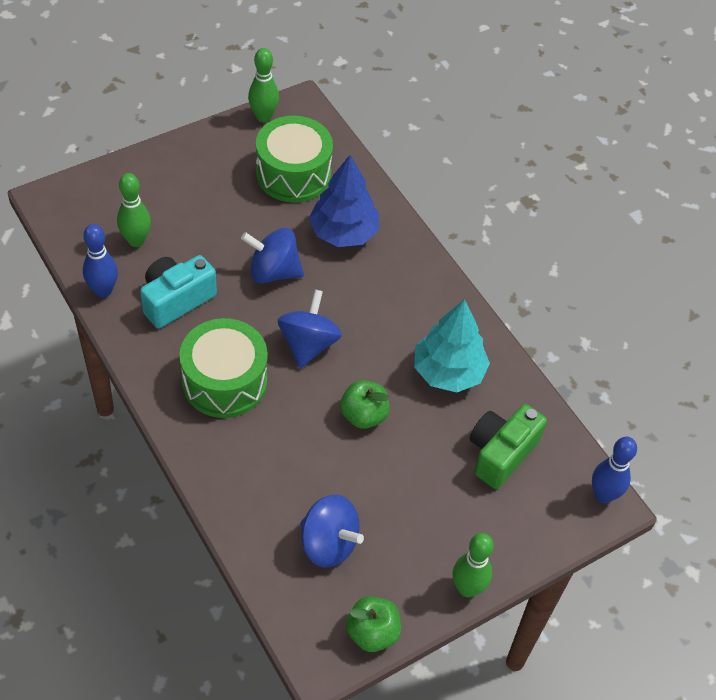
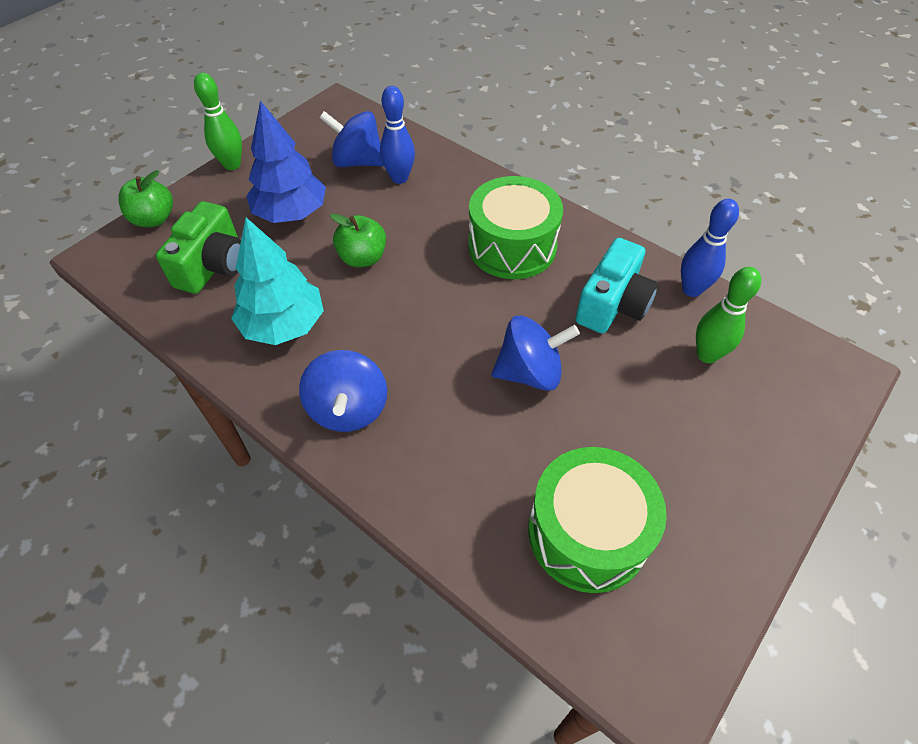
camera: 165 degrees right, 0 degrees up
(263, 117) = (699, 634): green bowling pin -> none
(308, 344) = (448, 305): blue spinning top -> blue spinning top (348, 409)
(343, 233) = (471, 458): blue tree -> blue tree (291, 213)
(372, 633) = (303, 124): green apple -> green apple (154, 219)
(603, 495) = (103, 260): blue bowling pin -> blue bowling pin (399, 178)

